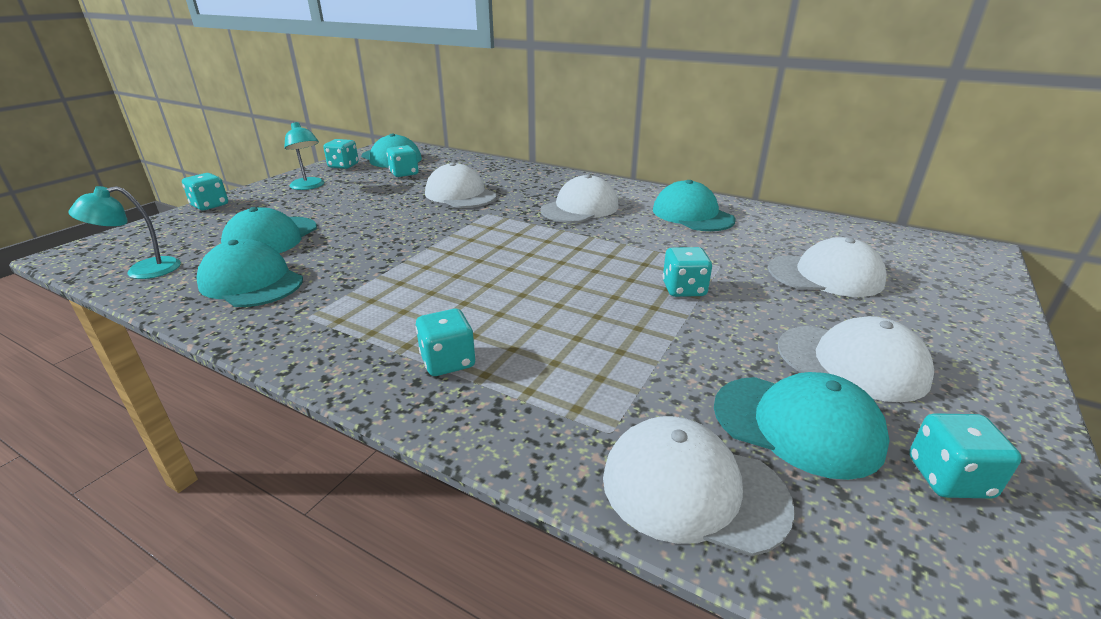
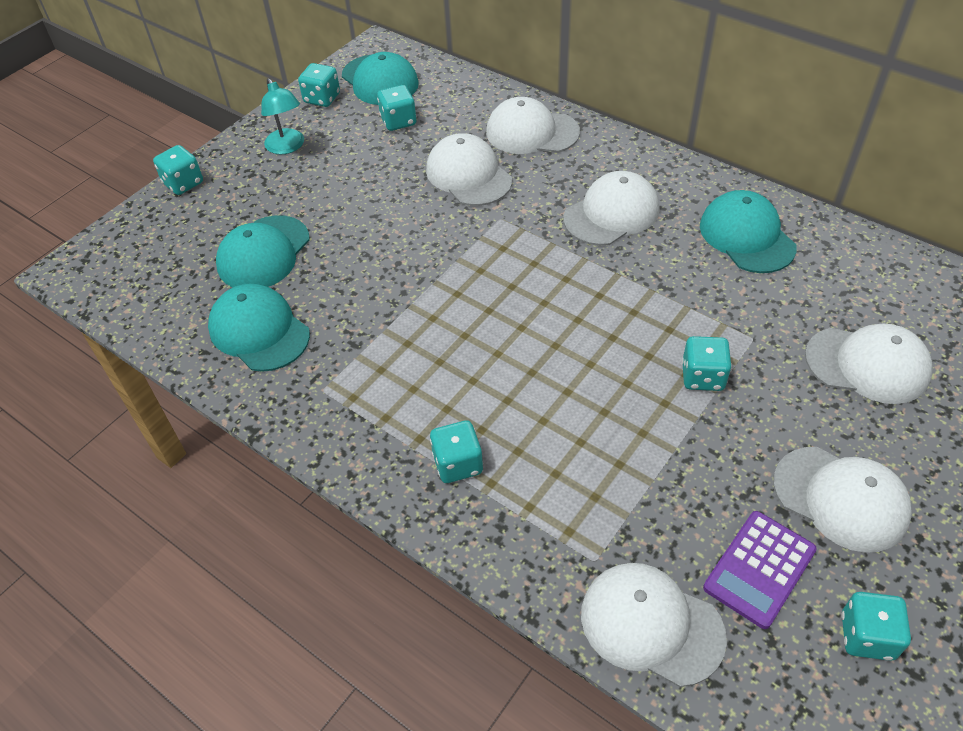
camera: 10 degrees right, 20 degrees up
(142, 271) = (148, 304): turquoise lamp -> none
(510, 175) = (531, 132): none -> white cap
(797, 425) = (759, 569): turquoise cap -> purple calculator

